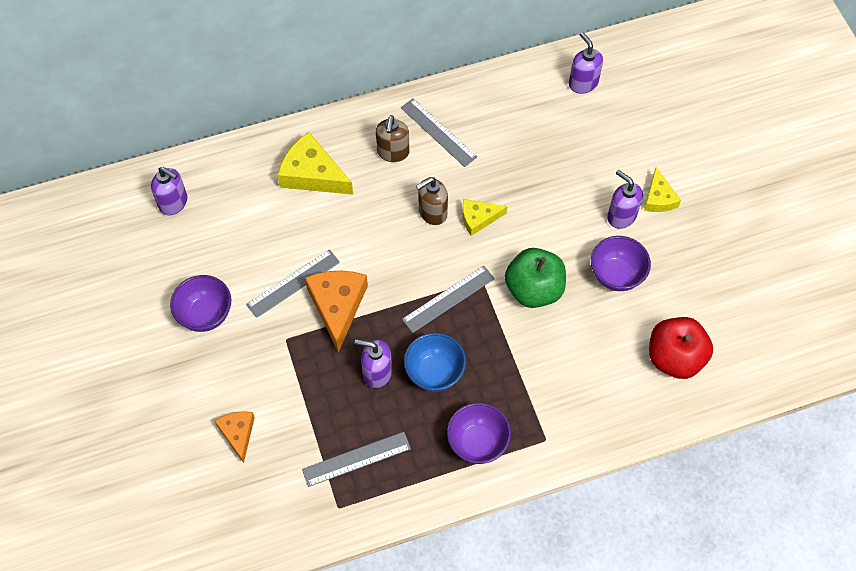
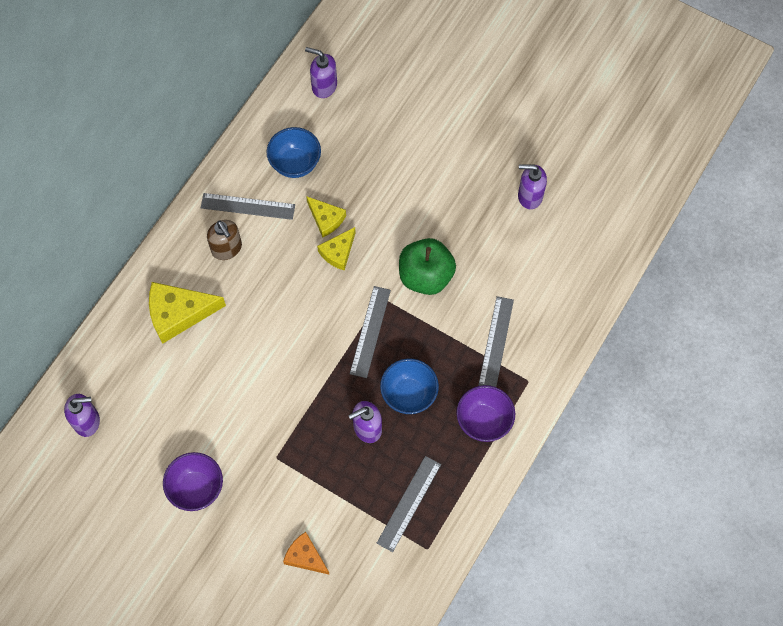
camera: 40 degrees left, 5 degrees up
(293, 283) = (242, 410): grey ruler -> grey ruler (496, 342)
(337, 306) = (292, 401): orange cheese -> none
(432, 212) = (299, 274): brown soap dispenser -> none
(505, 126) = (295, 164): none -> blue bowl
(616, 275) = (474, 220): purple bowl -> none
(621, 216) = (440, 172): purple soap dispenser -> purple soap dispenser (529, 196)
(658, 198) = (455, 138): yellow cheese -> yellow cheese (326, 219)
(674, 358) = (565, 251): red apple -> none

